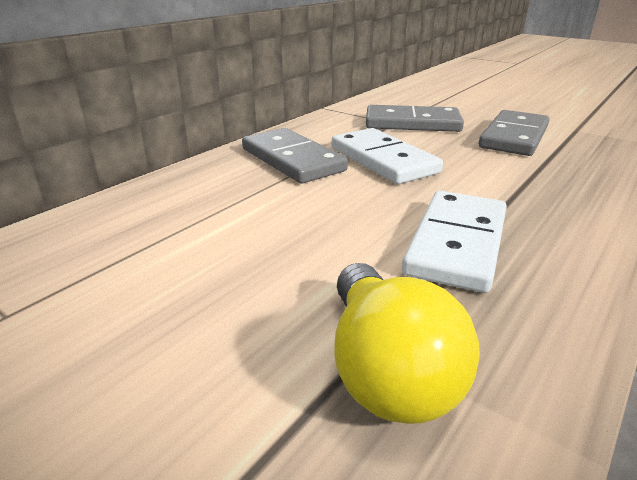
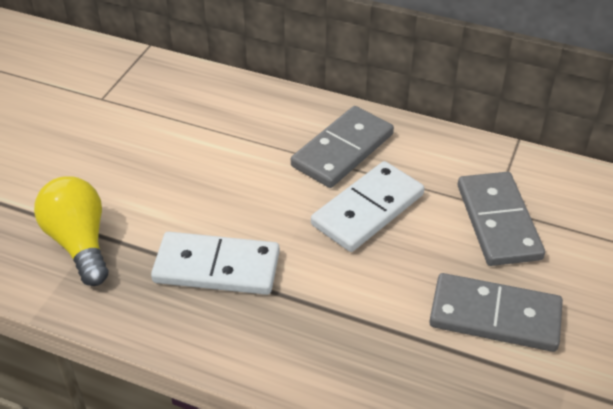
camera: 75 degrees right, 15 degrees up
(387, 370) = (79, 242): yellow light bulb -> yellow light bulb turned 90 degrees clockwise

